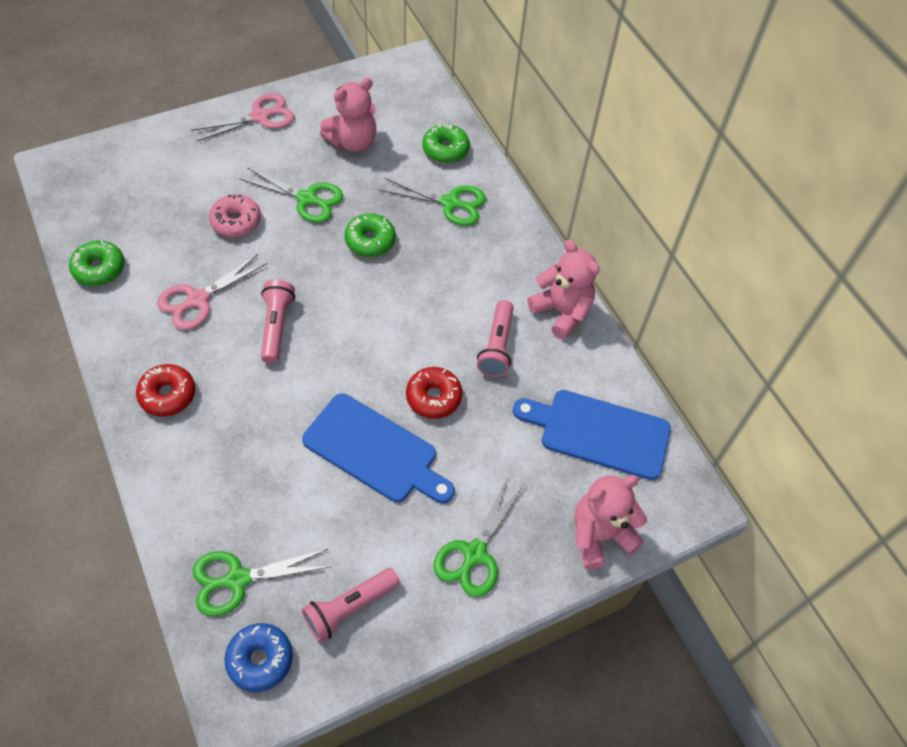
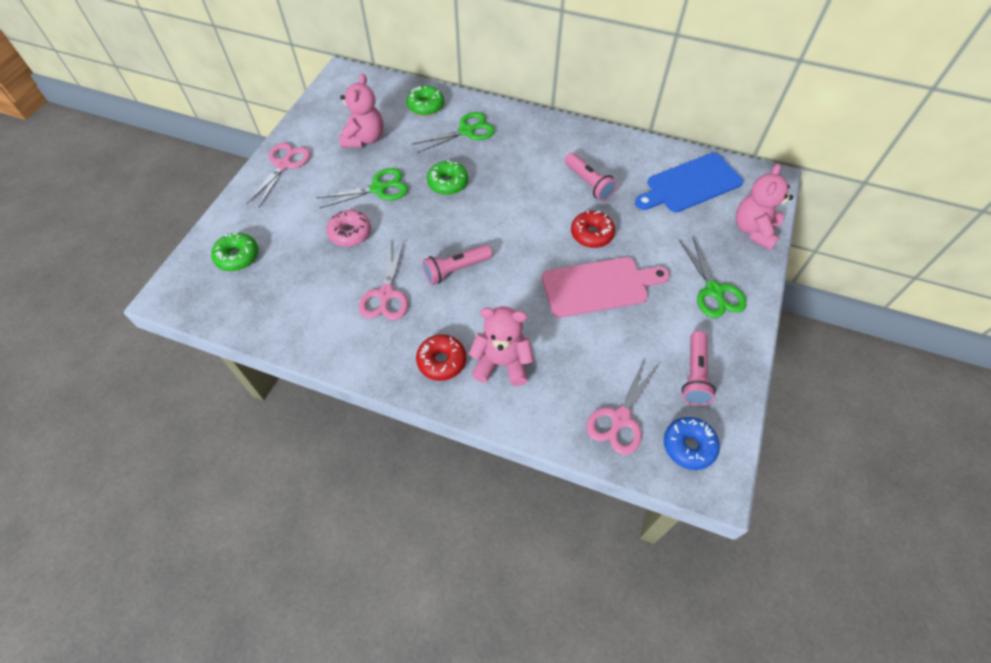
camera: 40 degrees left, 0 degrees up
(99, 269) = (293, 329): green donut -> green donut (237, 256)
(237, 579) = (620, 419): green scissors -> pink scissors
(276, 327) = (456, 270): pink flashlight -> pink flashlight turned 75 degrees counterclockwise
(375, 451) = (599, 286): blue cutting board -> pink cutting board
(562, 312) = (597, 142): pink teddy bear -> pink teddy bear (501, 363)

